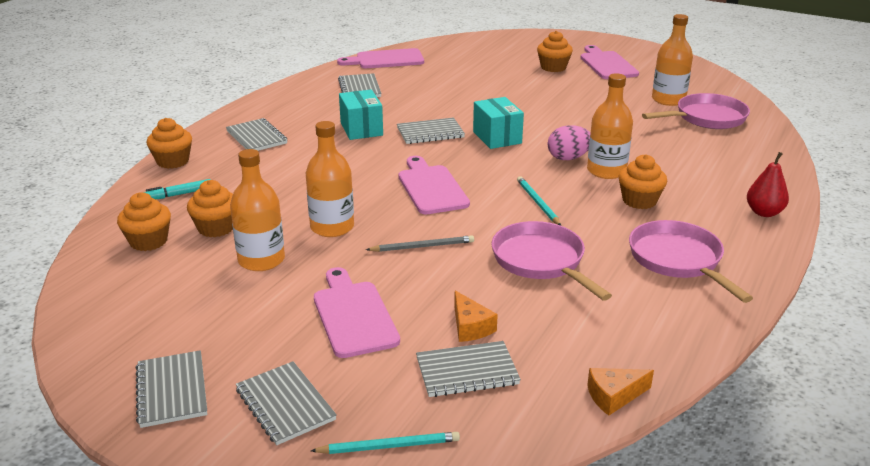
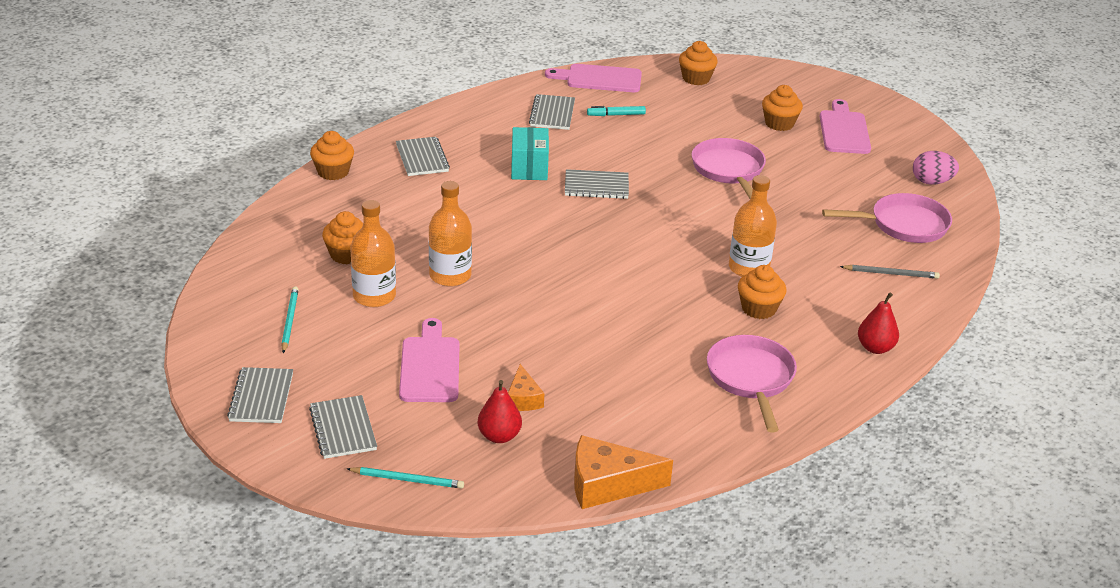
camera: 15 degrees right, 5 degrees up
(148, 241) = (284, 256): orange cupcake -> orange cupcake (696, 78)
(178, 195) = (326, 211): turquoise marker -> turquoise marker (616, 115)
(422, 246) = (522, 313): grey pencil -> grey pencil (891, 273)
(431, 188) = (563, 252): pink cutting board -> none
(467, 371) = (499, 436): grey notebook -> red pear
(497, 137) = (661, 205): turquoise box -> none
(537, 203) = (656, 290): turquoise pencil -> turquoise pencil (289, 321)
(541, 261) = (622, 352): pink pan -> pink pan (729, 170)
(568, 158) = (719, 245): pink egg -> pink egg (931, 182)
(614, 396) = (607, 484): orange cheese -> orange cheese, size x1.75
(668, 100) = (879, 192): orange bottle -> none

